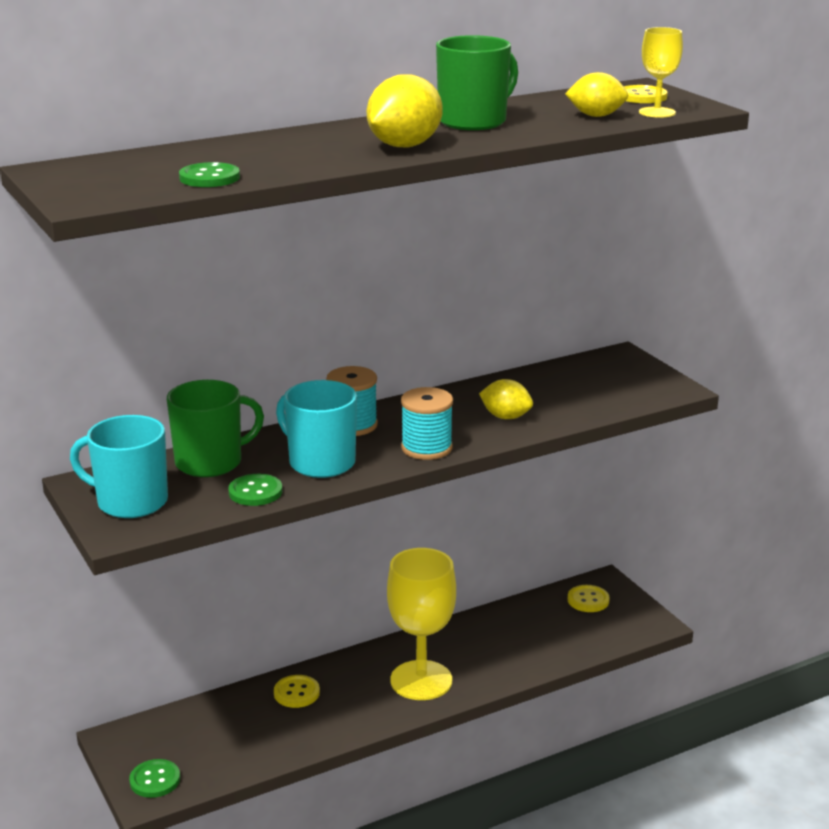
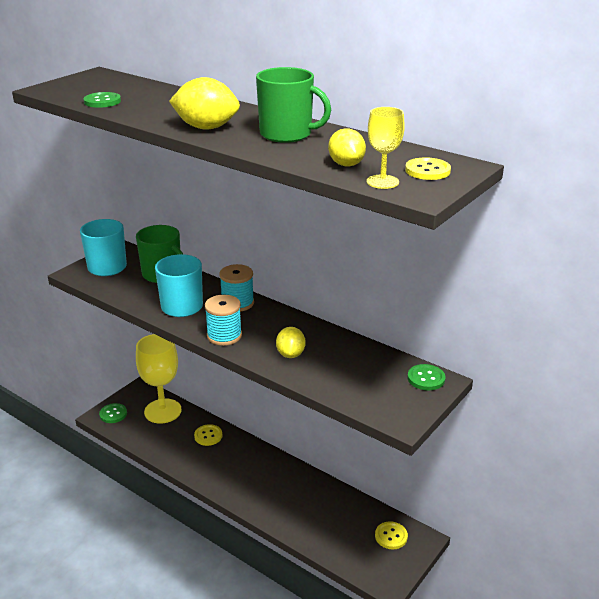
camera: 65 degrees right, 5 degrees up
(255, 492) = (136, 296): green button -> green button (426, 378)
(421, 680) = (248, 482): yellow goblet -> yellow goblet (163, 411)

